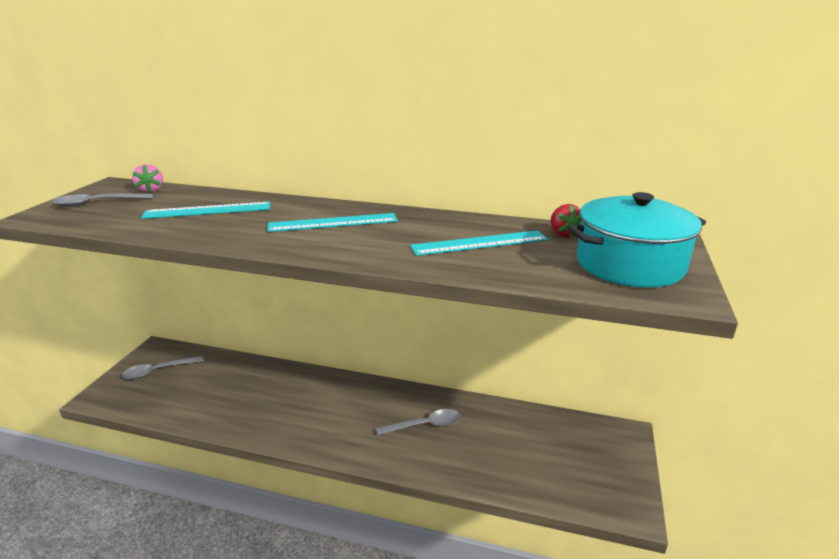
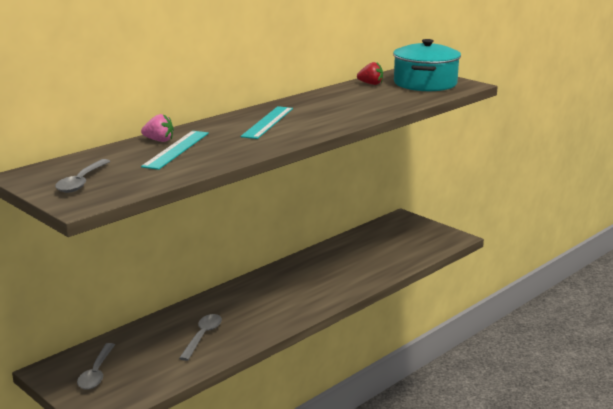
camera: 60 degrees left, 5 degrees down
(151, 190) = (76, 162): pink strawberry -> pink strawberry (159, 140)
(424, 425) = (325, 272): grey spoon -> grey spoon (202, 336)
(479, 243) = (357, 100): turquoise ruler -> none

